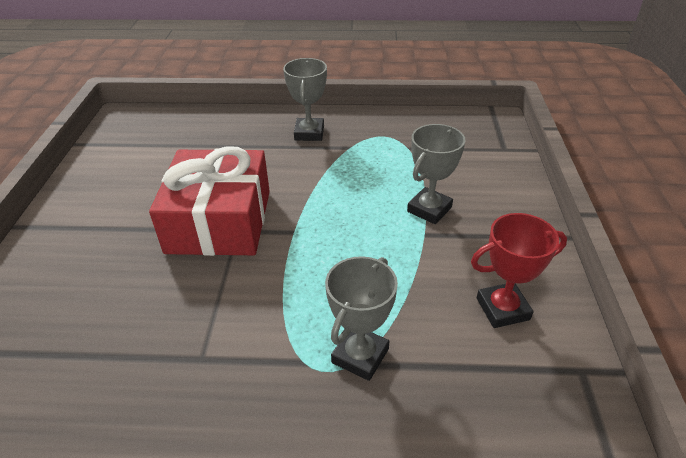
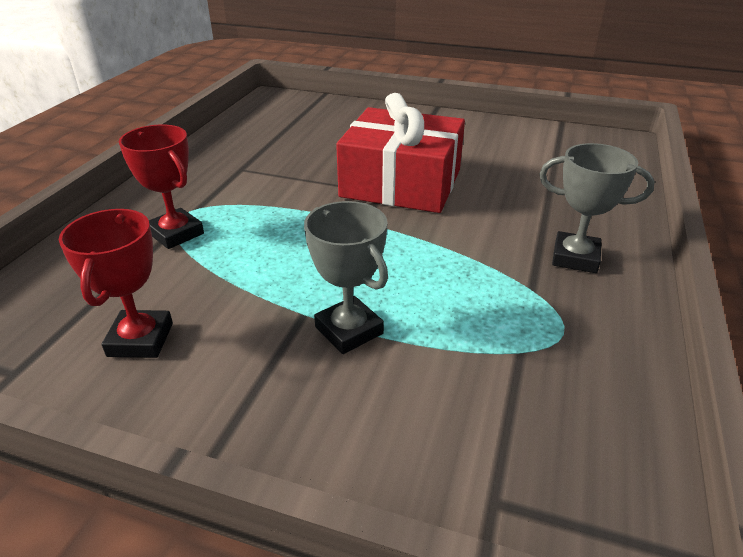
camera: 105 degrees right, 5 degrees down
(360, 356) = (176, 233): grey trophy -> red trophy

